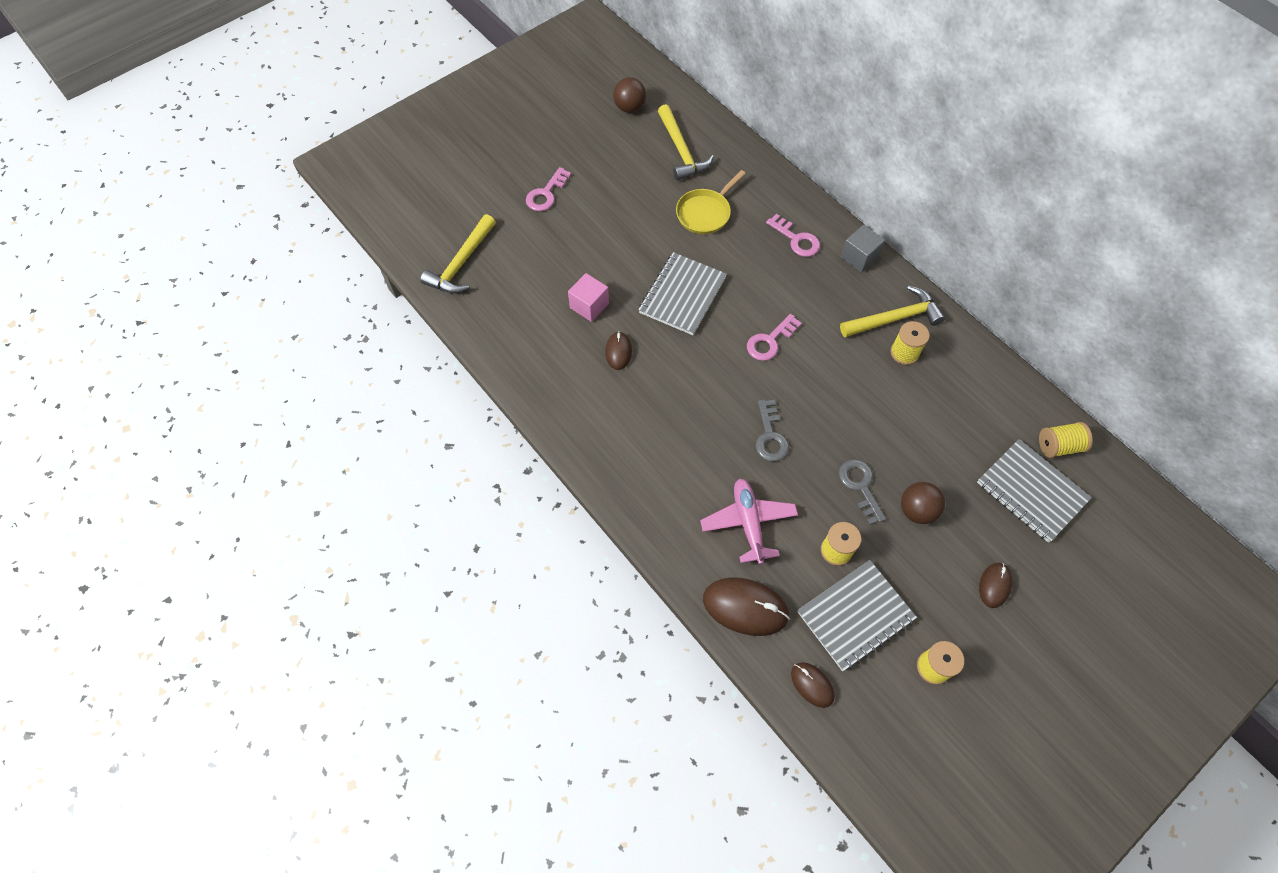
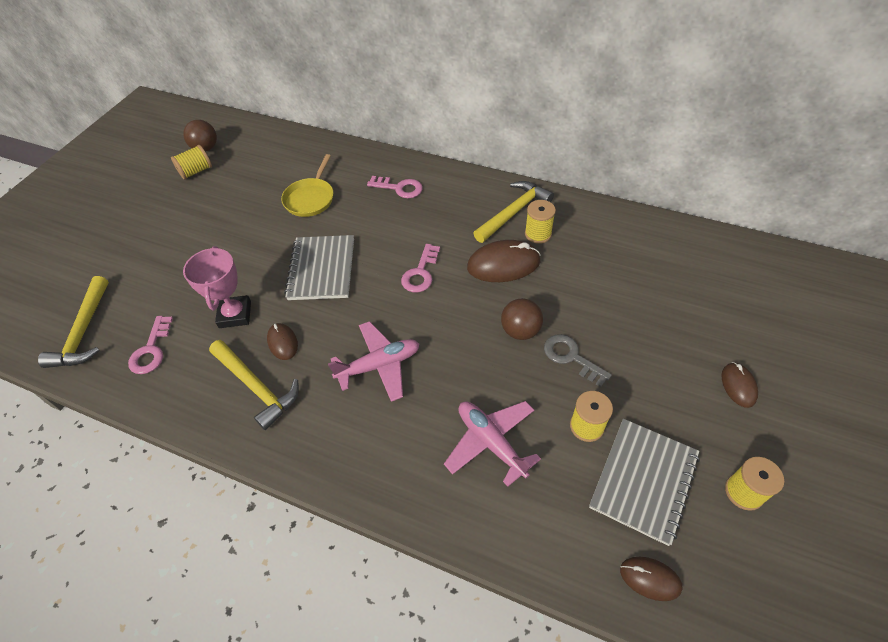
camera: 25 degrees left, 10 degrees down
(546, 194) = (153, 239): pink key -> pink key (151, 350)
(589, 305) = (235, 314): pink cube -> pink trophy
(681, 150) = (266, 162): yellow hammer -> yellow hammer (257, 387)
(689, 412) = (379, 365): none -> pink plane
(745, 607) = (536, 531): brown mouse -> brown mouse (503, 264)
(770, 436) = (466, 352): grey key -> none
(859, 257) = (458, 181): grey cube -> none
(916, 510) = (631, 354): brown ball -> brown ball (520, 331)
(1031, 492) = (708, 294): grey notebook -> none
(1059, 446) = (702, 250): yellow spool -> yellow spool (196, 171)

